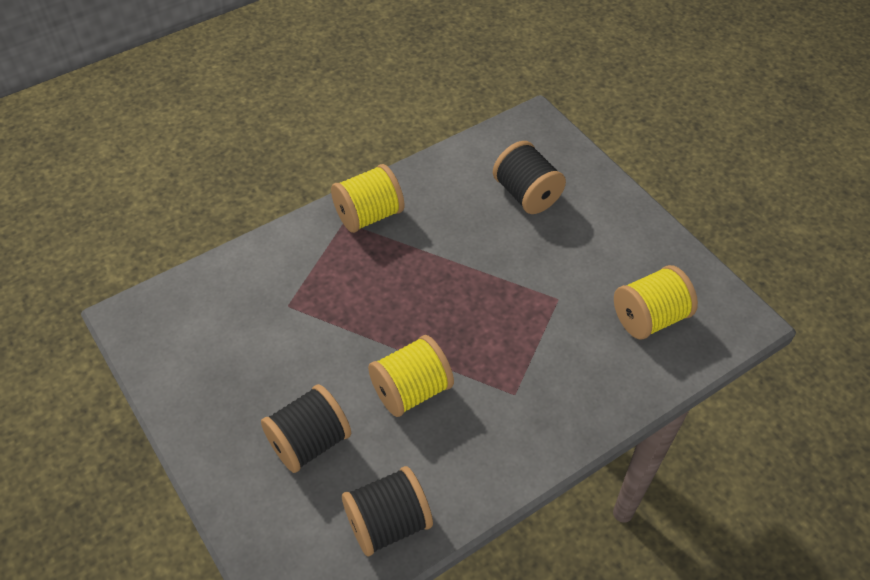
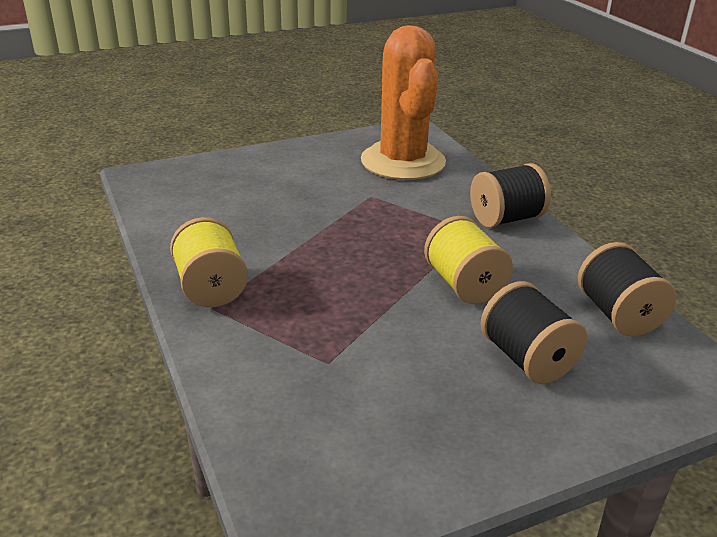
camera: 80 degrees left, 20 degrees down
(526, 194) = (236, 192): black spool -> black spool (506, 219)
(649, 318) = (403, 161): yellow spool -> orange cactus

